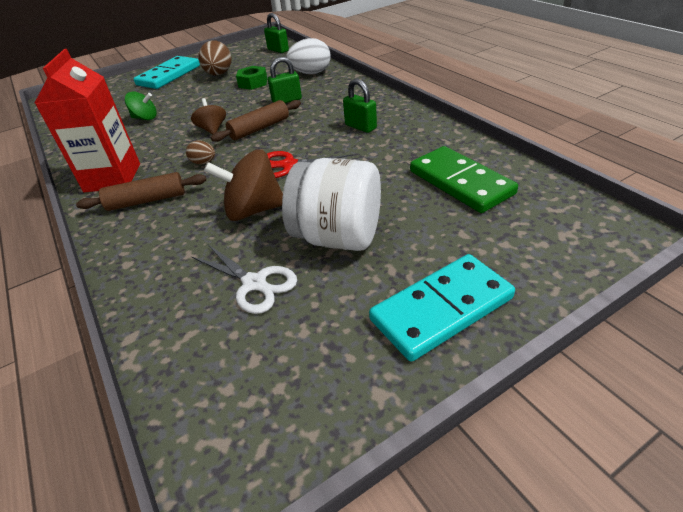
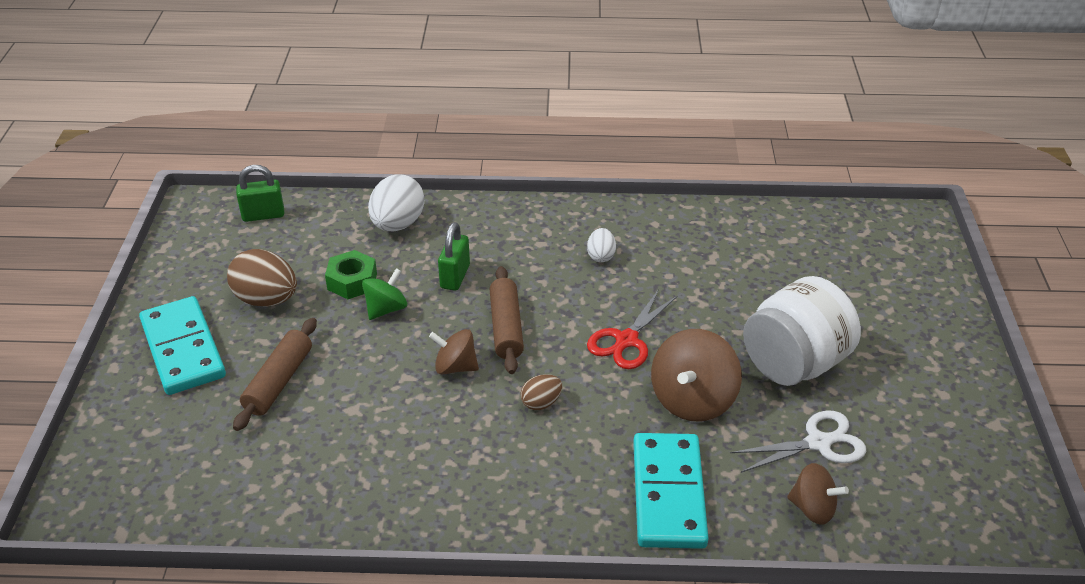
camera: 60 degrees left, 0 degrees up
(113, 178) = (484, 496): red carton -> none
(145, 118) = (325, 419): green spinning top -> green spinning top (386, 309)
(147, 201) = (583, 478): brown rolling pin -> brown rolling pin (279, 381)
(175, 308) = (813, 508): none -> brown spinning top
(360, 127) = (601, 256): green padlock -> white egg
(441, 309) = (933, 353): turquoise domino -> turquoise domino (668, 494)
(461, 182) = (779, 254): green domino -> none

